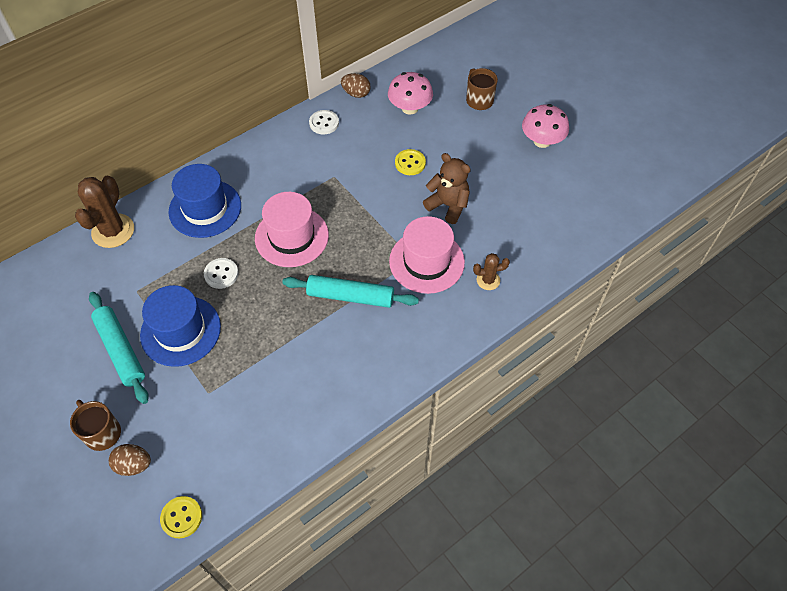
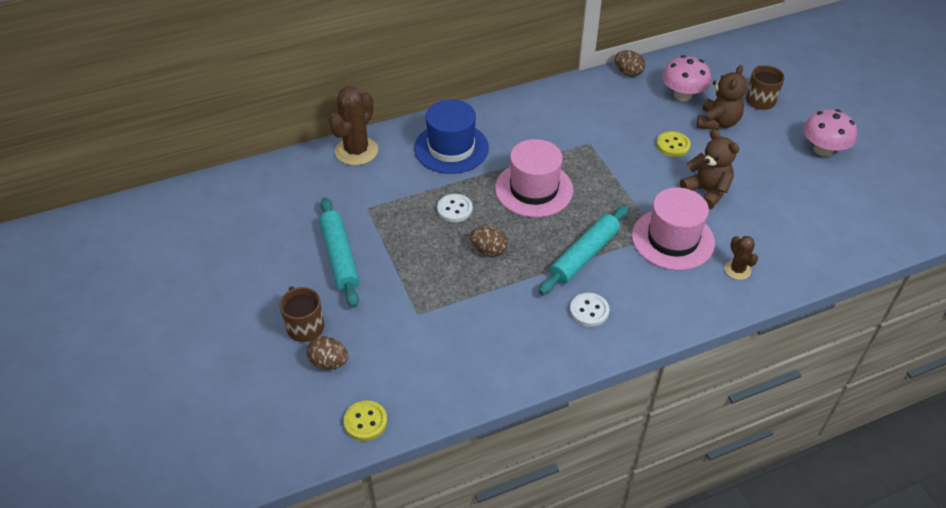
camera: 15 degrees right, 10 degrees down
(180, 331) = (402, 252): blue hat -> none
(262, 311) = (489, 250): none -> brown egg
(324, 123) = (589, 93): white button -> white button (589, 311)
(350, 296) = (584, 255): turquoise rolling pin -> turquoise rolling pin turned 75 degrees counterclockwise
(446, 131) = (717, 122): none -> brown teddy bear
(488, 280) = (737, 270): brown cactus -> brown cactus turned 60 degrees clockwise

